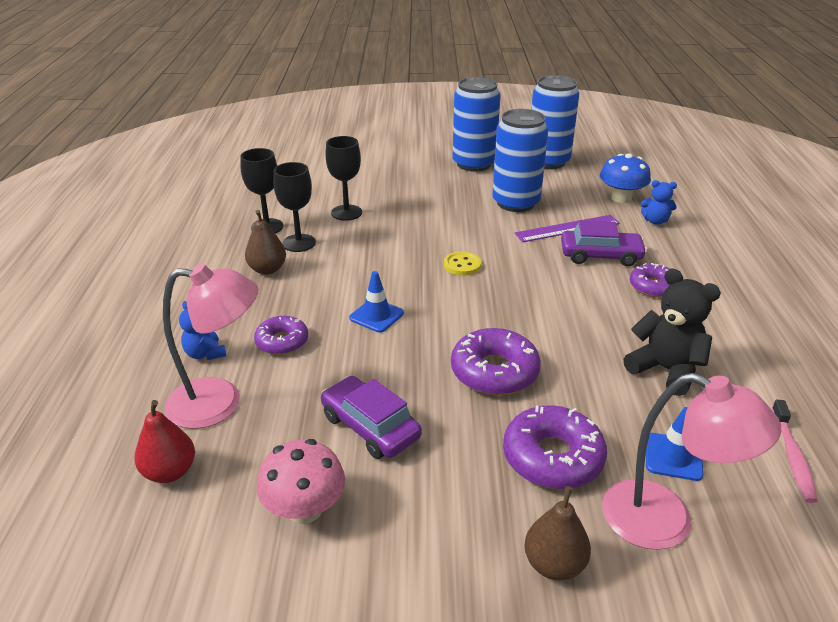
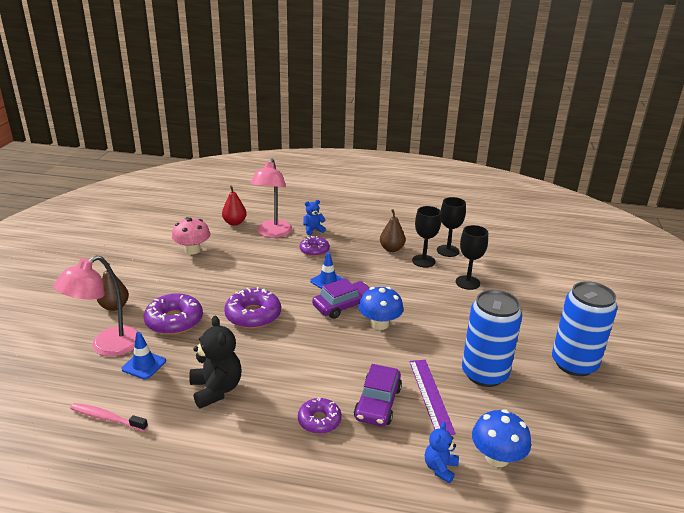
camera: 100 degrees right, 5 degrees down
(370, 427) = (232, 270): purple car -> purple car (343, 305)
(462, 265) = (379, 324): yellow button -> blue mushroom
(548, 161) = (591, 422): blue can -> none
(665, 369) = (216, 390): black teddy bear -> black teddy bear turned 75 degrees counterclockwise

